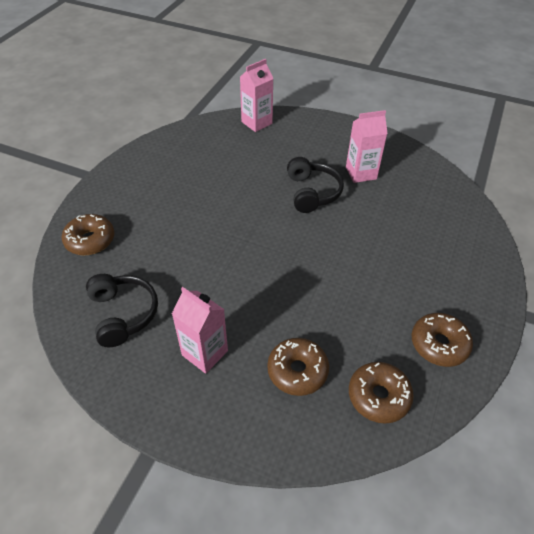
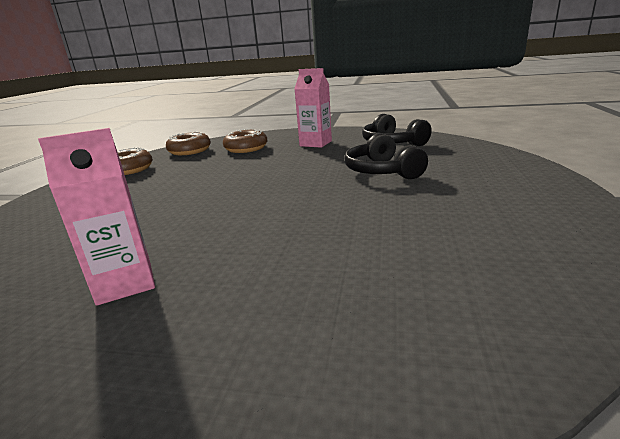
camera: 170 degrees right, 25 degrees down
(90, 240) = (483, 159): brown donut -> none
(256, 123) = (419, 368): pink carton -> none
(312, 192) = (231, 237): black headphones -> black headphones (382, 171)

